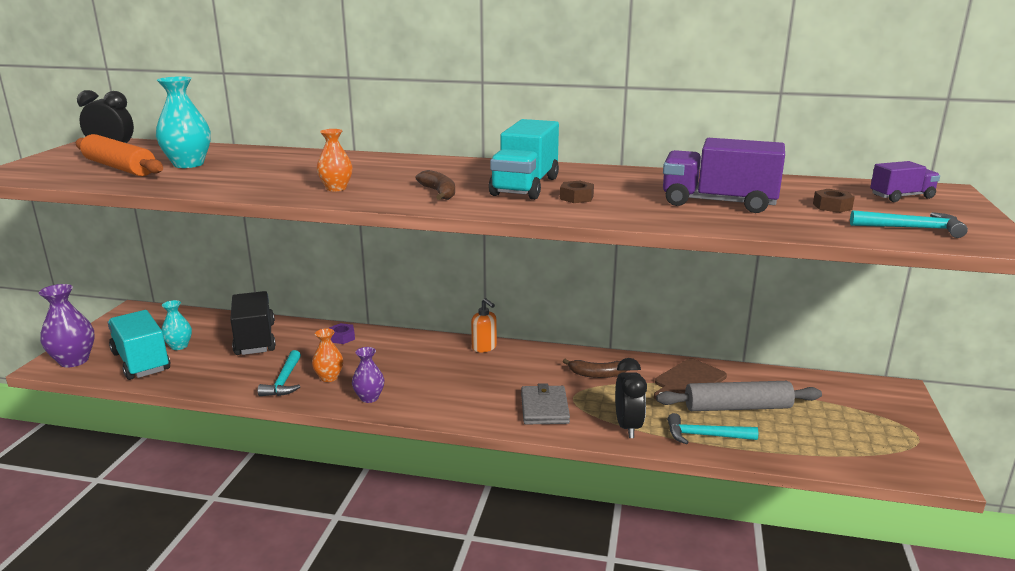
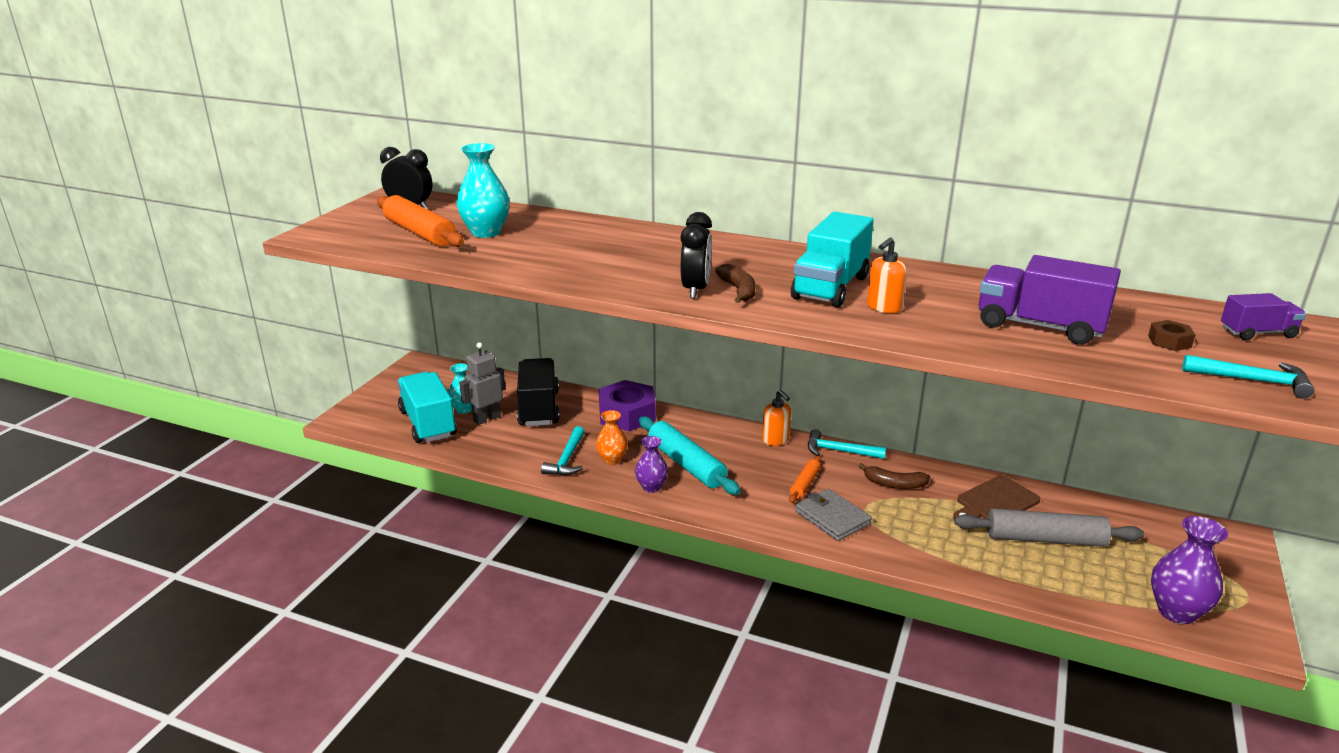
camera: 10 degrees right, 5 degrees up
(74, 361) = (364, 416): purple vase -> purple vase (1176, 611)
(202, 352) = (487, 418): none -> grey robot
(336, 188) = (633, 276): orange vase -> none
(342, 337) = (627, 414): purple nut -> purple nut, size x2.17
(402, 375) = (686, 464): none -> turquoise rolling pin
(515, 382) = (805, 484): none -> orange rolling pin
(544, 408) = (832, 517): grey wallet -> grey wallet turned 45 degrees counterclockwise
(576, 197) = (883, 307): brown nut -> orange soap dispenser
(628, 427) = (919, 549): black clock -> black clock (695, 290)
(705, 436) = (1002, 568): turquoise hammer -> turquoise hammer (839, 451)

